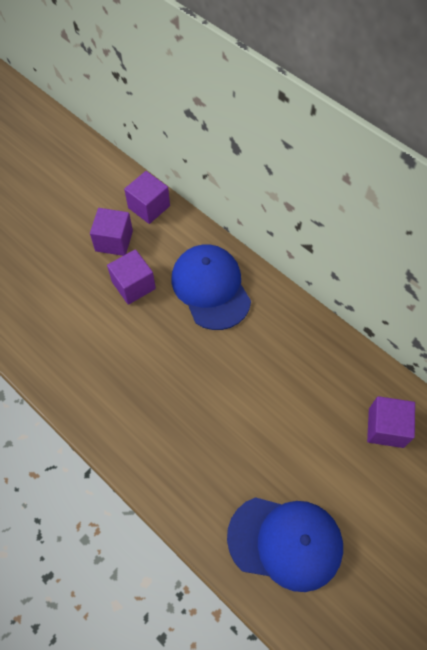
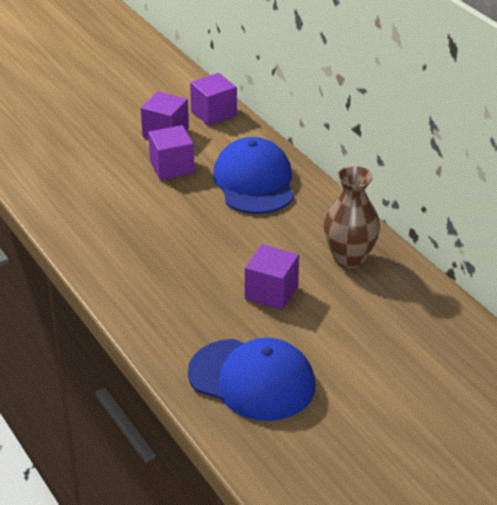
camera: 15 degrees right, 25 degrees down
(320, 366) = (349, 258): none -> brown vase
(386, 428) = (403, 317): purple cube -> purple cube (271, 292)

